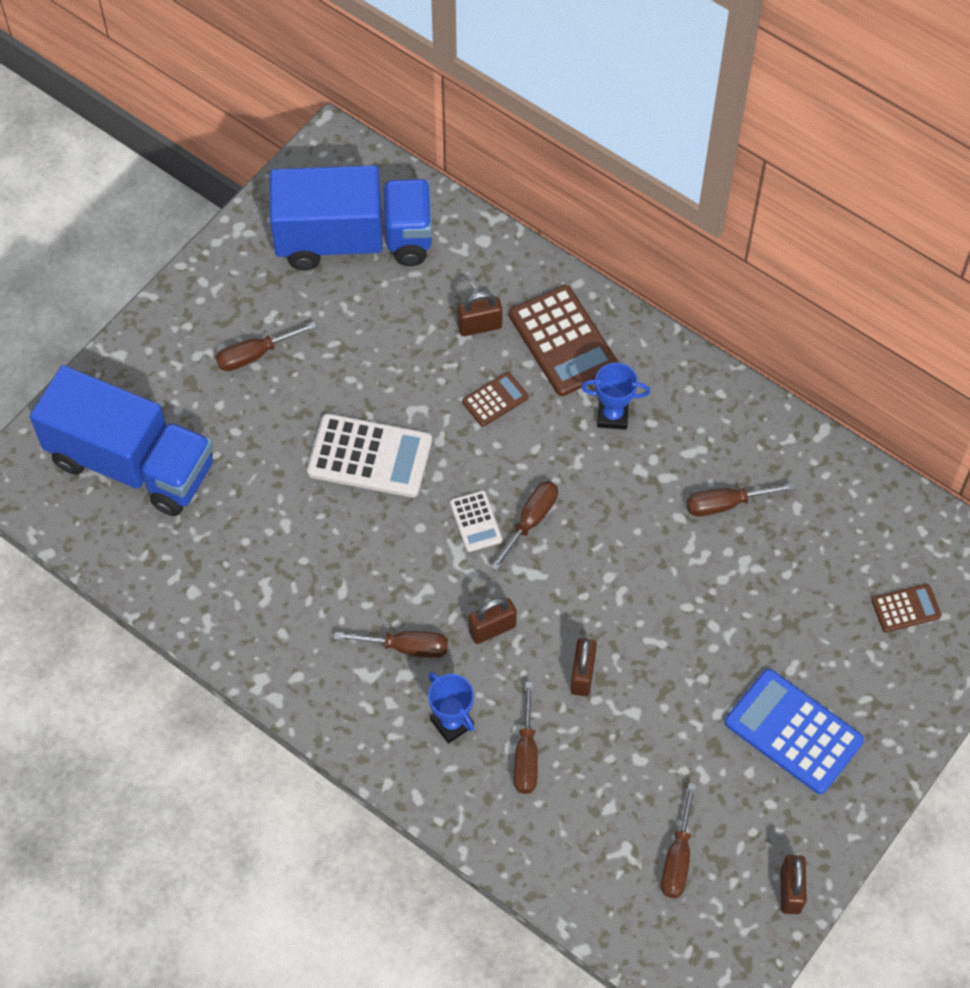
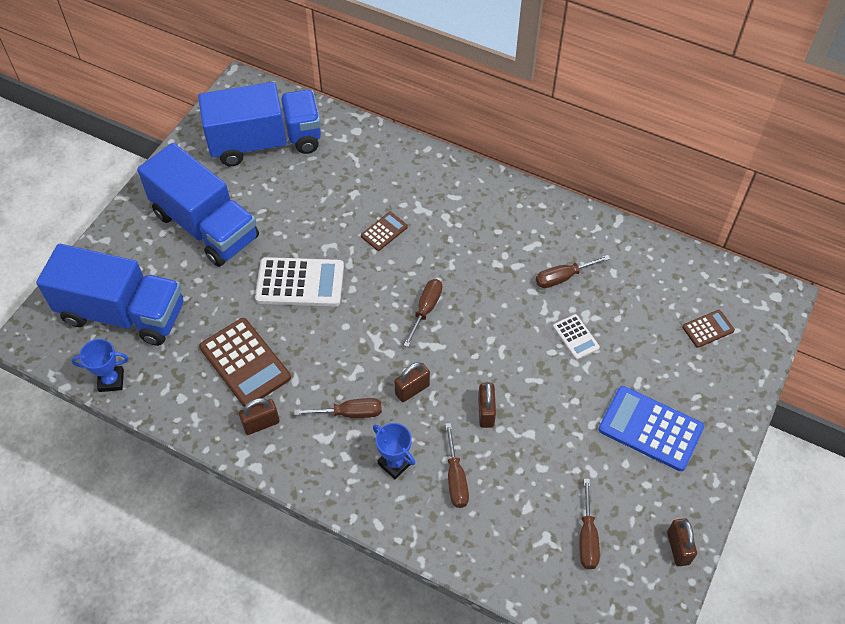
camera: 10 degrees left, 5 degrees down
(255, 355) = (205, 226): brown screwdriver -> blue truck
(475, 521) = (385, 316): white calculator -> white calculator (575, 337)
(479, 326) = (364, 185): brown padlock -> brown padlock (261, 424)
(563, 341) = (425, 187): brown calculator -> brown calculator (245, 363)
(612, 415) = (469, 230): blue trophy -> blue trophy (111, 381)

